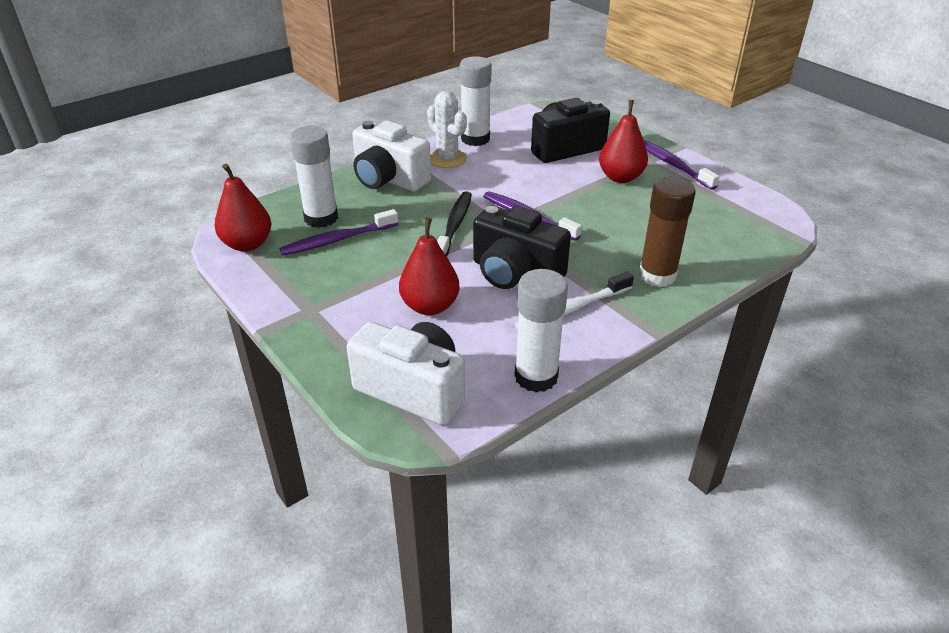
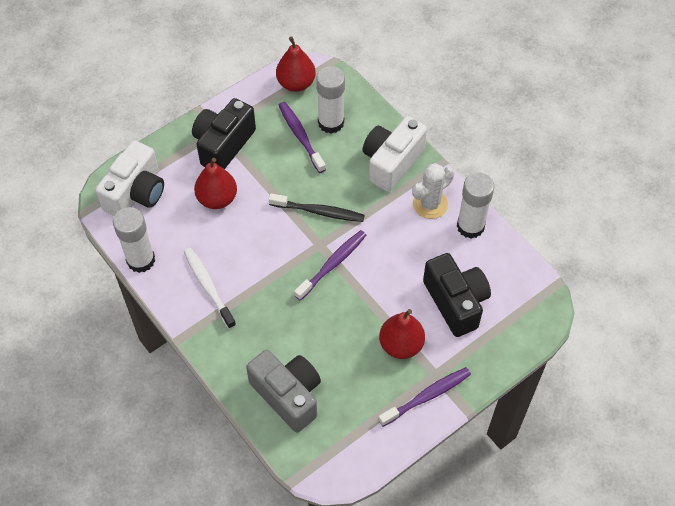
camera: 90 degrees right, 20 degrees up
(515, 273) = (253, 252): black camera -> black camera (223, 145)
(657, 275) = (246, 351): brown glue stick -> none
(704, 245) = (288, 395): none -> grey camera

